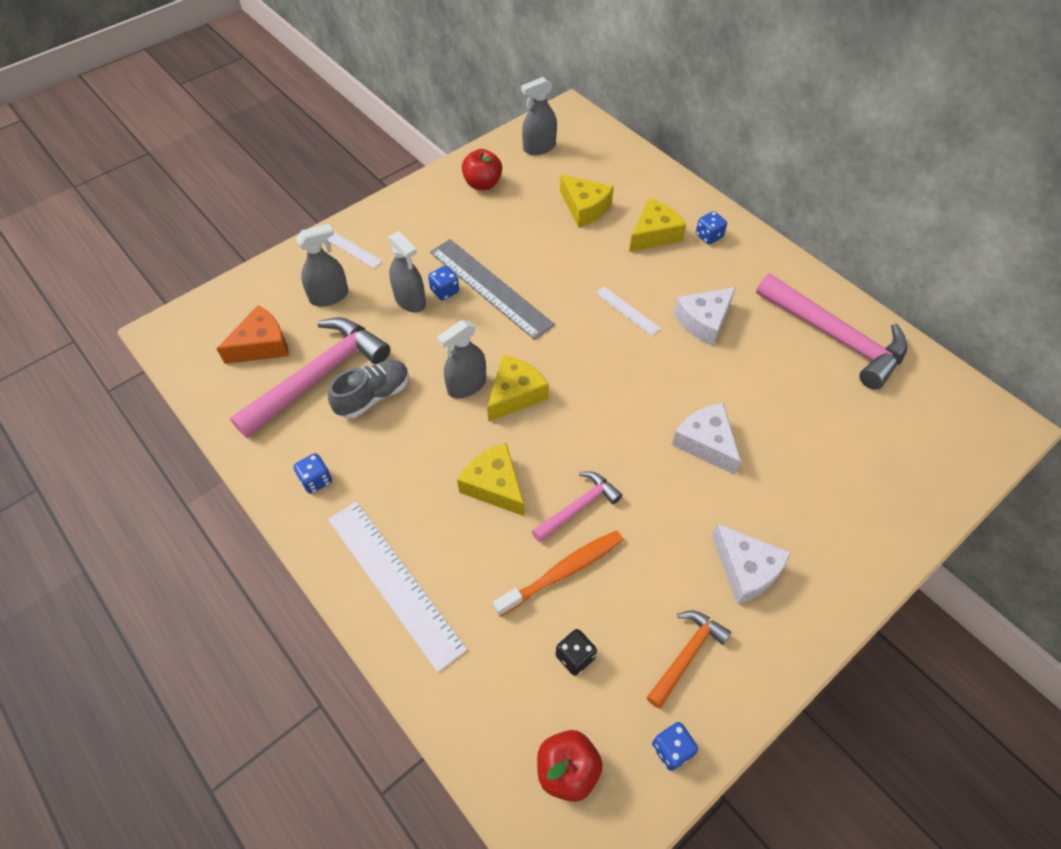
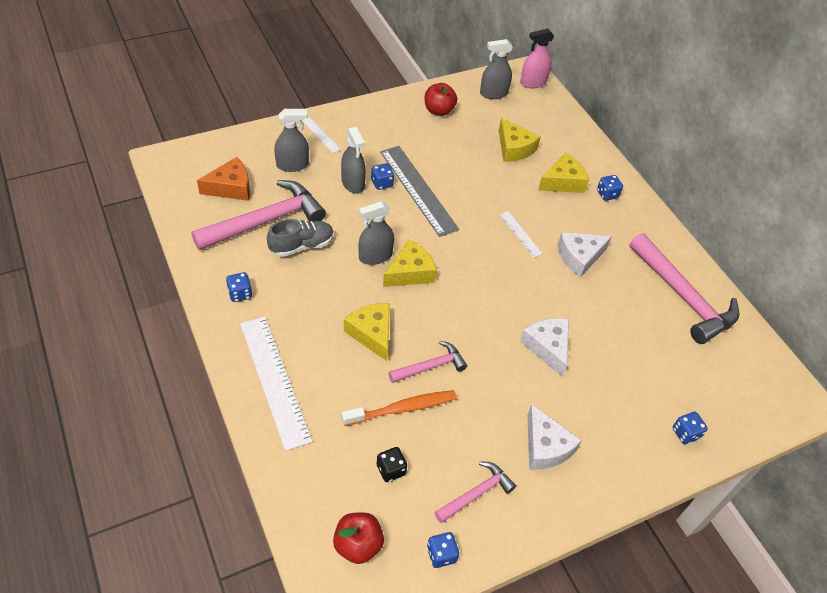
camera: 10 degrees right, 5 degrees down
(580, 123) = (533, 83): none -> pink spray bottle
(686, 655) = (476, 493): orange hammer -> pink hammer
(897, 504) = (685, 433): none -> blue dice

